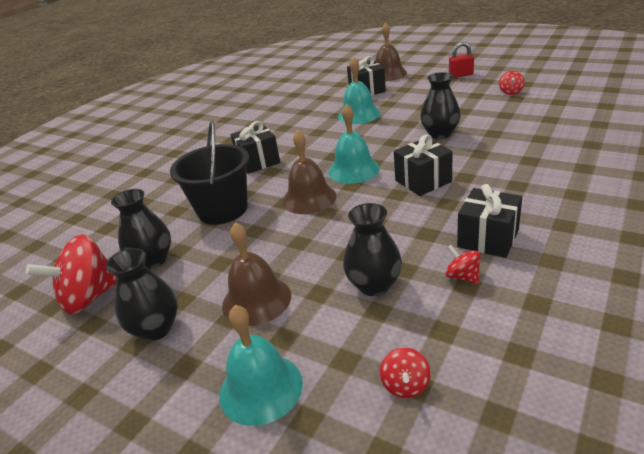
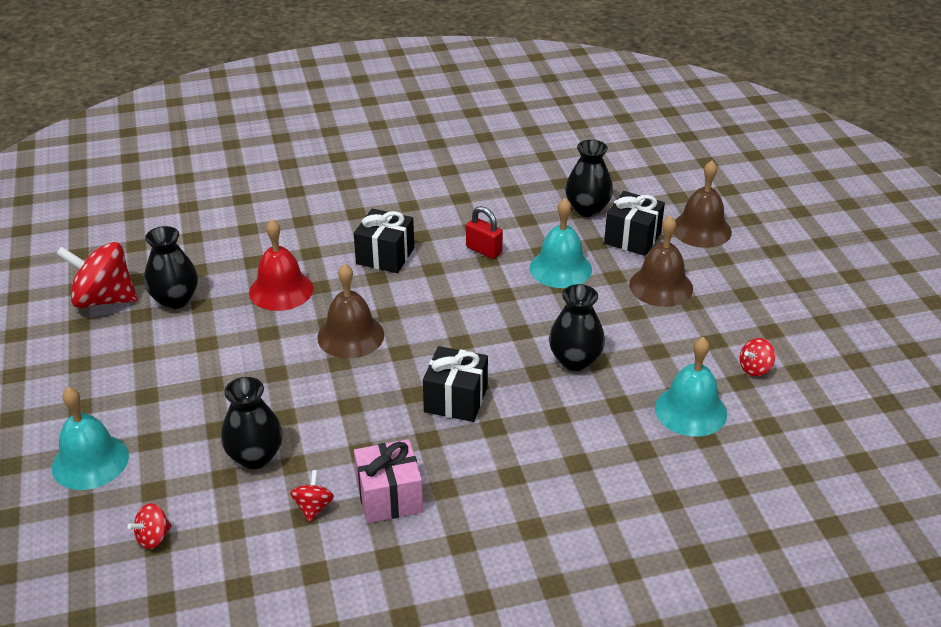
camera: 40 degrees right, 5 degrees up
(156, 328) = (102, 363): black vase -> black vase (587, 209)
(223, 210) = (281, 290): black bucket -> red bell
(256, 300) = (178, 397): brown bell -> brown bell (661, 286)
(353, 170) = (432, 336): turquoise bell -> turquoise bell (690, 410)
(461, 75) = (765, 297): red padlock -> red padlock (484, 250)
(488, 238) = (389, 497): black gift -> pink gift

